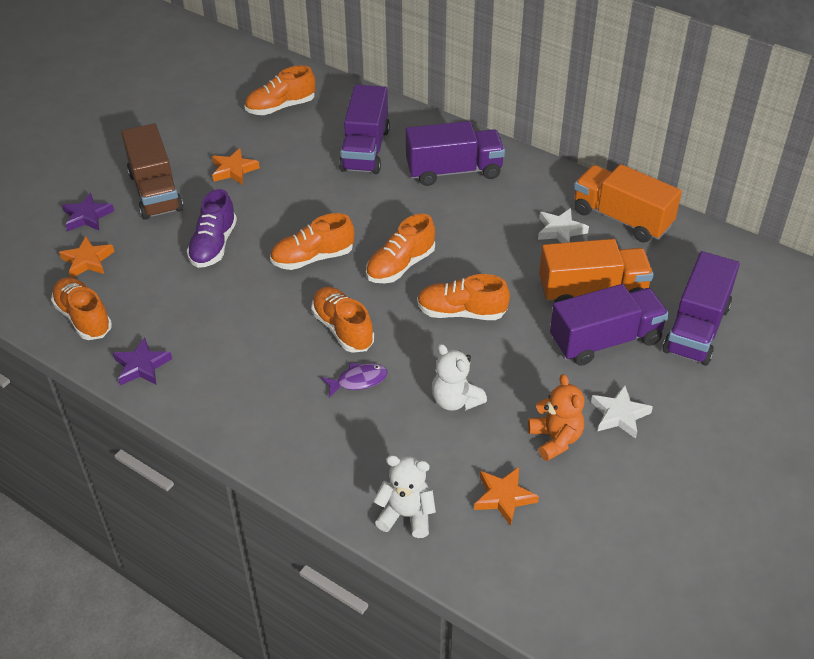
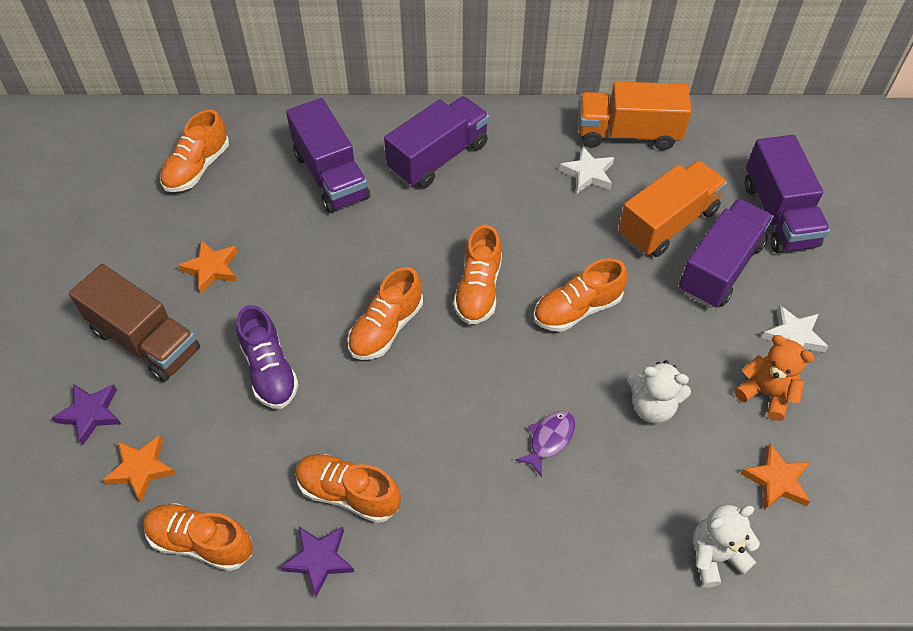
camera: 35 degrees left, 10 degrees up
(343, 329) = (485, 391): orange shoe -> orange shoe (348, 493)

